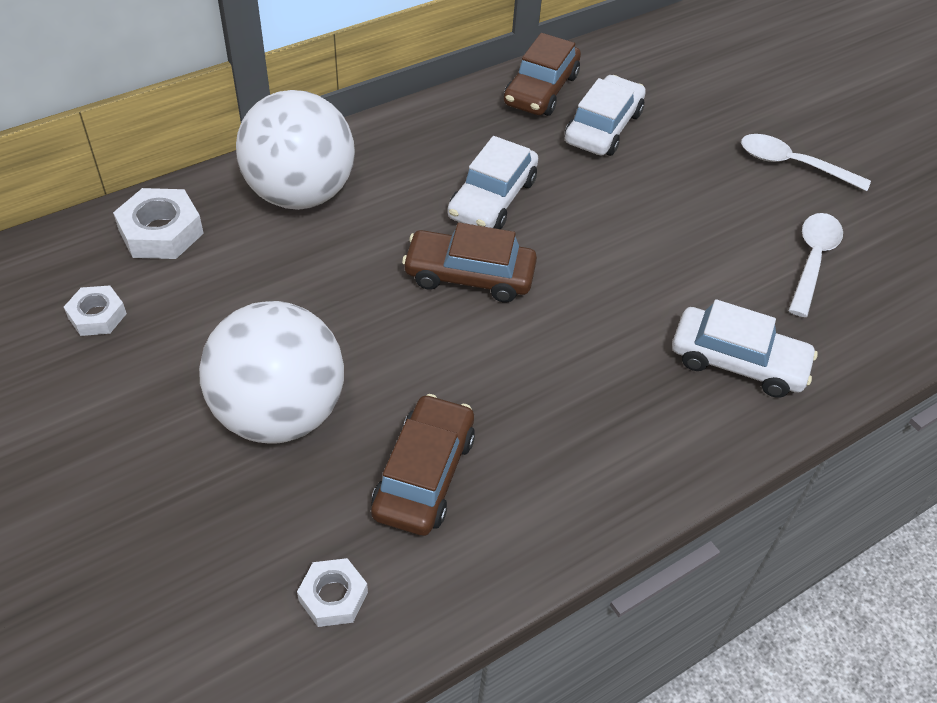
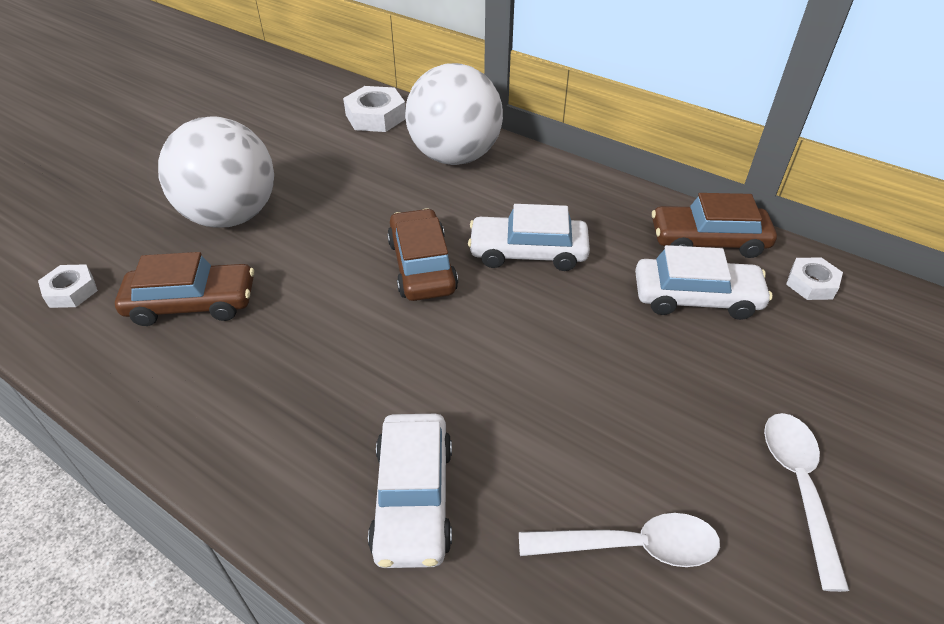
camera: 70 degrees right, 5 degrees down
(97, 316) = (287, 120): white nut -> white nut (811, 283)

